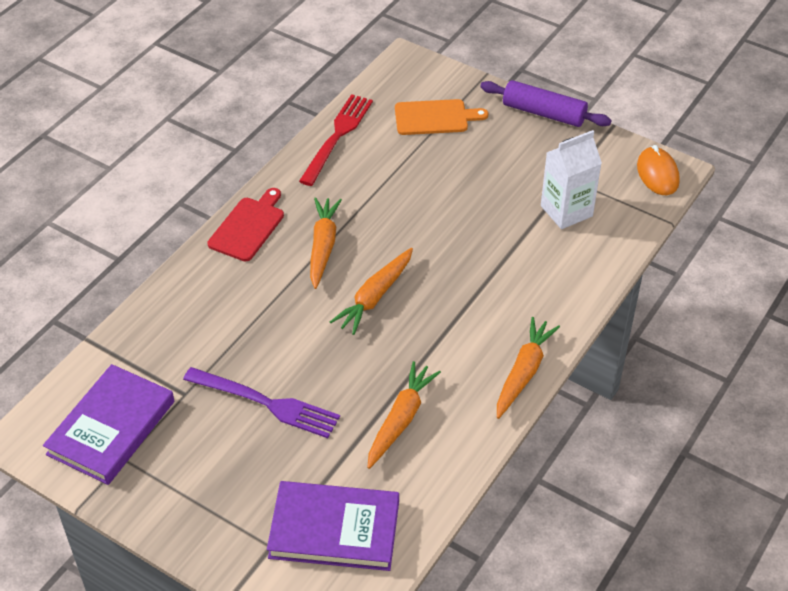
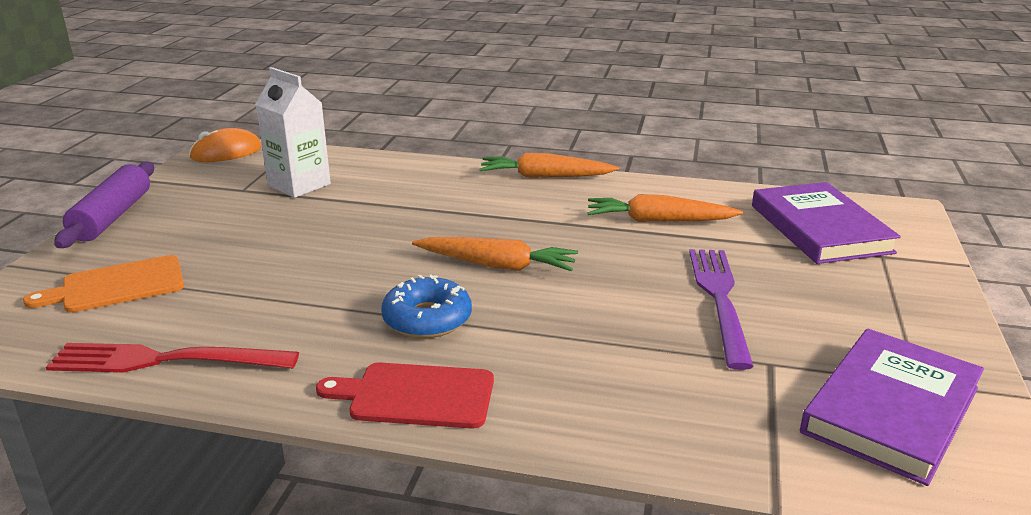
camera: 110 degrees left, 20 degrees down
(111, 428) = (890, 410): purple book -> purple book turned 60 degrees counterclockwise
(323, 246) = (427, 319): orange carrot -> blue donut
(435, 117) = (117, 286): orange cutting board -> orange cutting board turned 90 degrees counterclockwise

